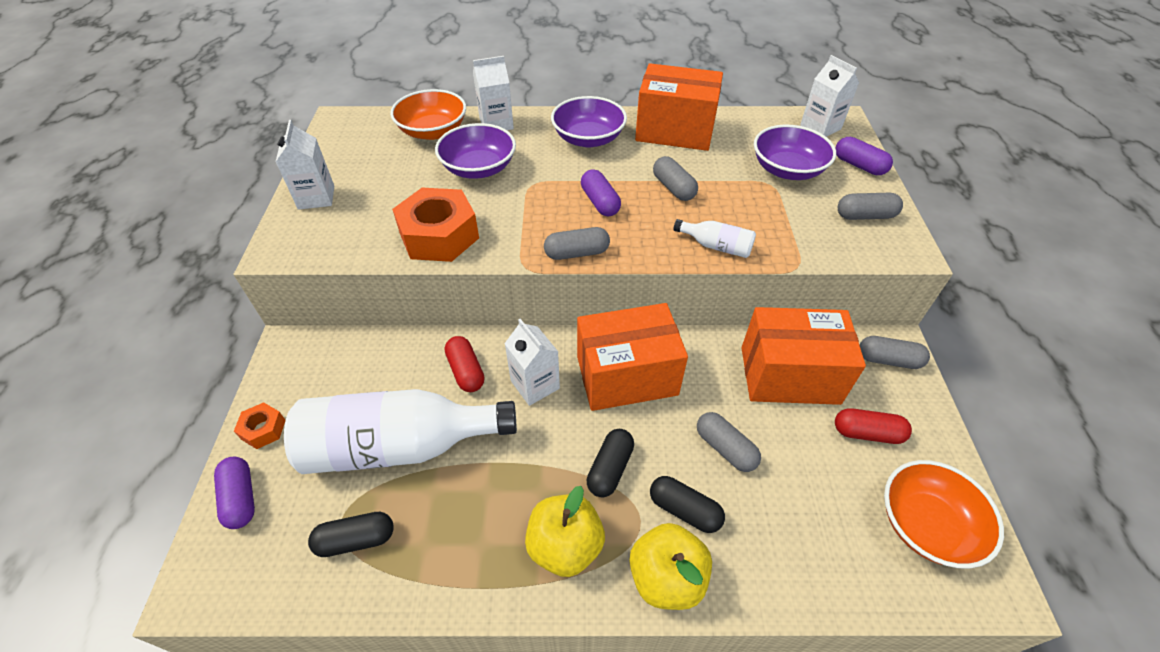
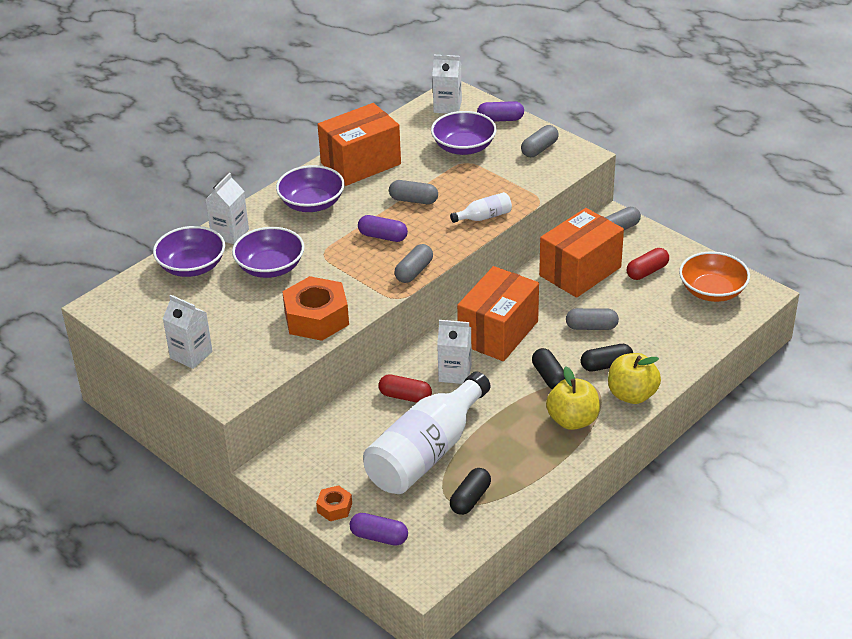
camera: 45 degrees left, 10 degrees down
(433, 131) = (192, 266): orange bowl -> purple bowl

